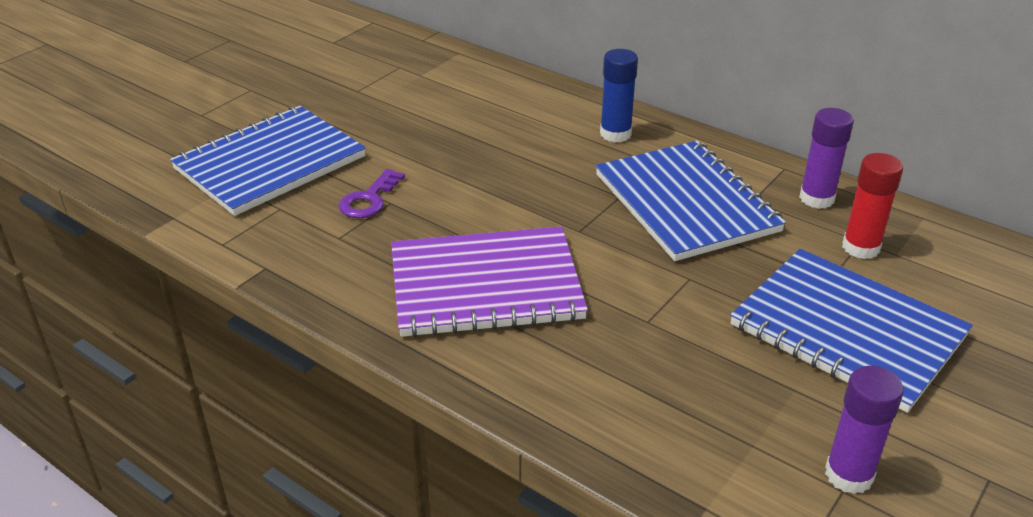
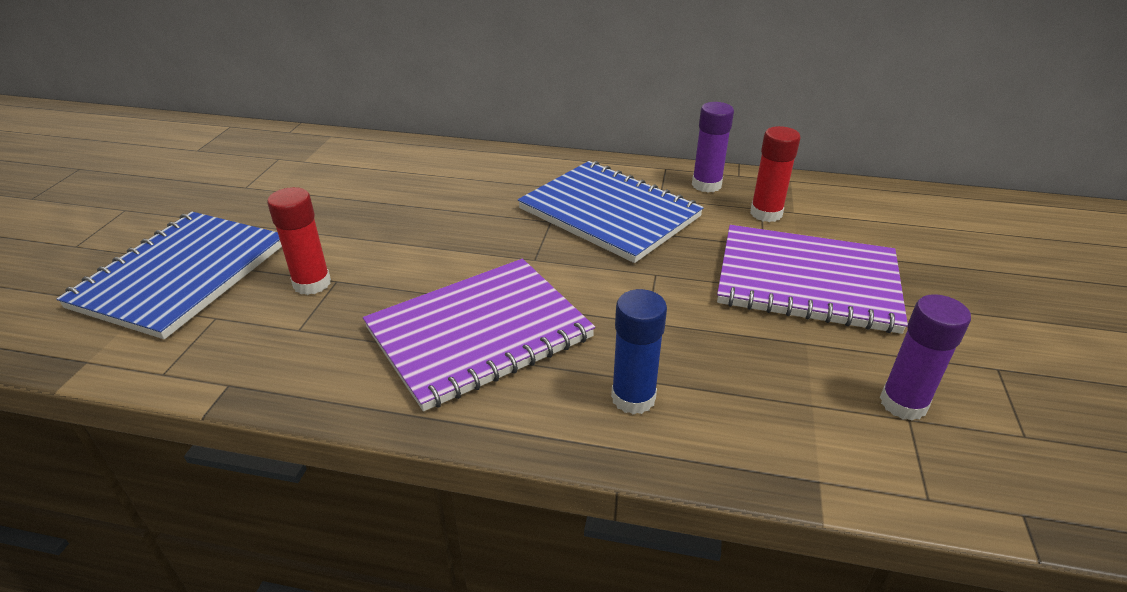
camera: 25 degrees left, 0 degrees up
(369, 199) = (312, 283): purple key -> red glue stick
(615, 134) = (513, 172): blue glue stick -> blue glue stick (633, 398)
(847, 331) = (807, 281): blue notebook -> purple notebook

